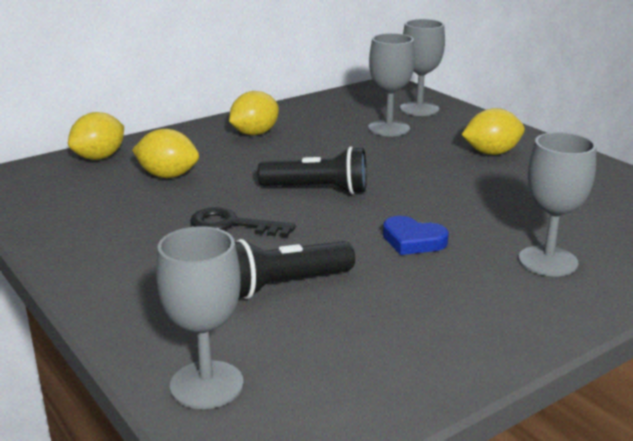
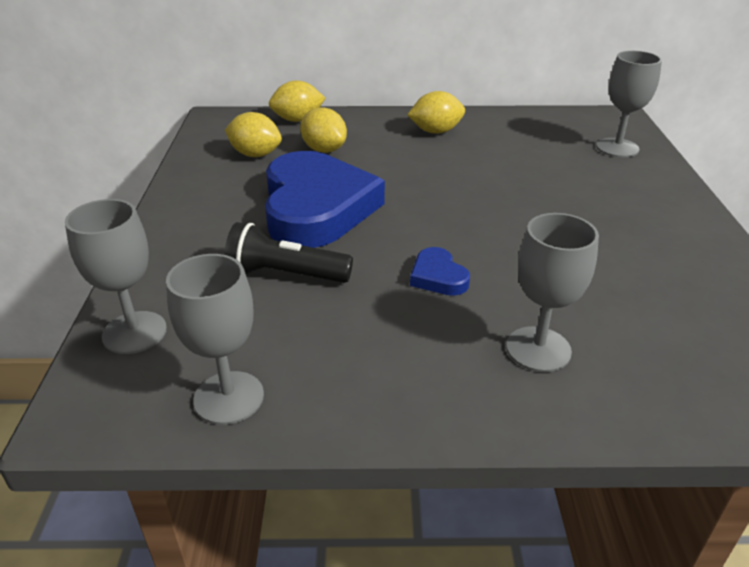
camera: 35 degrees right, 10 degrees up
(232, 224) = (316, 208): black key -> blue heart
(318, 189) = (421, 199): black flashlight -> none
(389, 128) = (560, 159): grey goblet -> grey goblet (229, 397)
(491, 153) = (632, 215): yellow lemon -> yellow lemon (255, 154)

